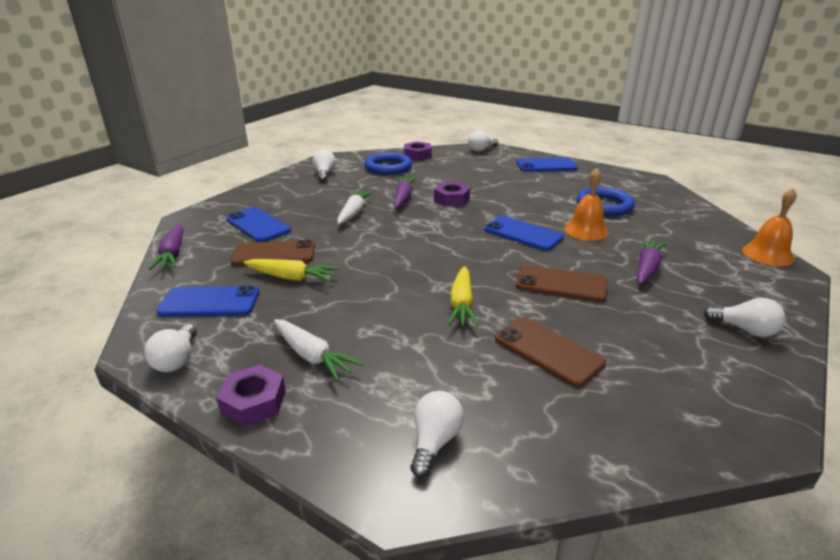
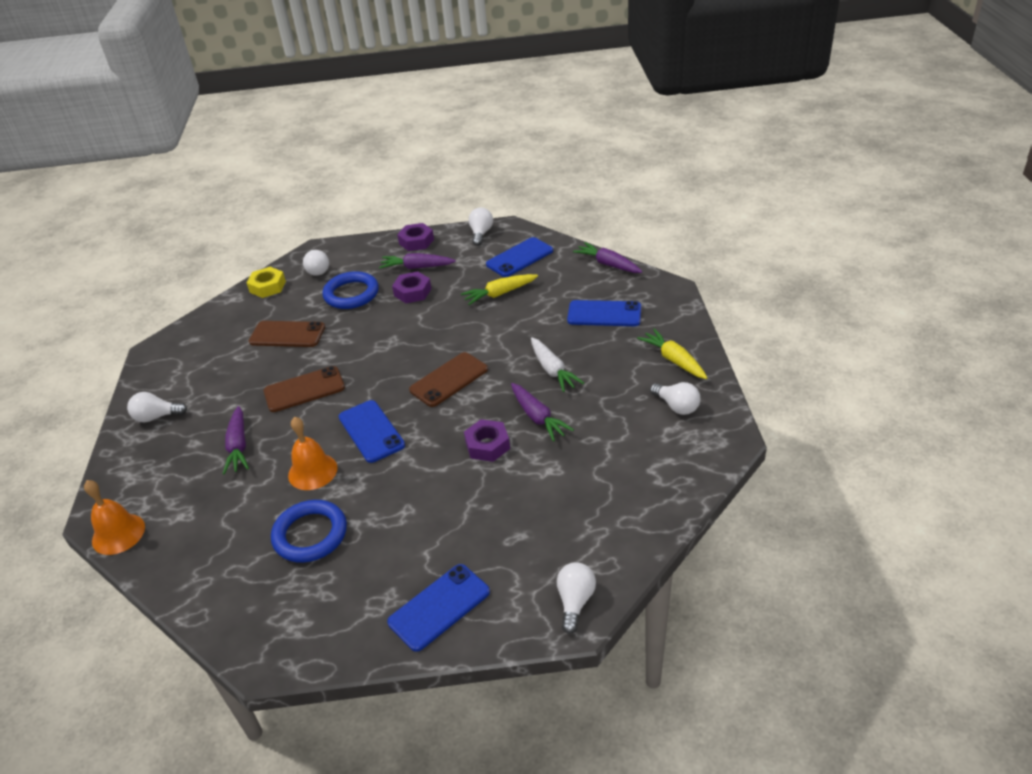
camera: 145 degrees right, 10 degrees up
(177, 360) = (481, 233): white light bulb -> white light bulb turned 45 degrees clockwise
(274, 254) = (543, 301): brown phone -> brown phone (449, 380)
(312, 356) = (416, 267): white carrot -> purple carrot
(388, 167) = (632, 464): blue ring -> blue ring (351, 294)
(417, 155) = (639, 519): purple nut -> purple nut (412, 292)
(461, 304) = (364, 336): yellow carrot -> yellow carrot (673, 360)
(523, 233) = (371, 431): blue phone -> blue phone turned 60 degrees clockwise
(536, 457) = (268, 287): none -> yellow nut

